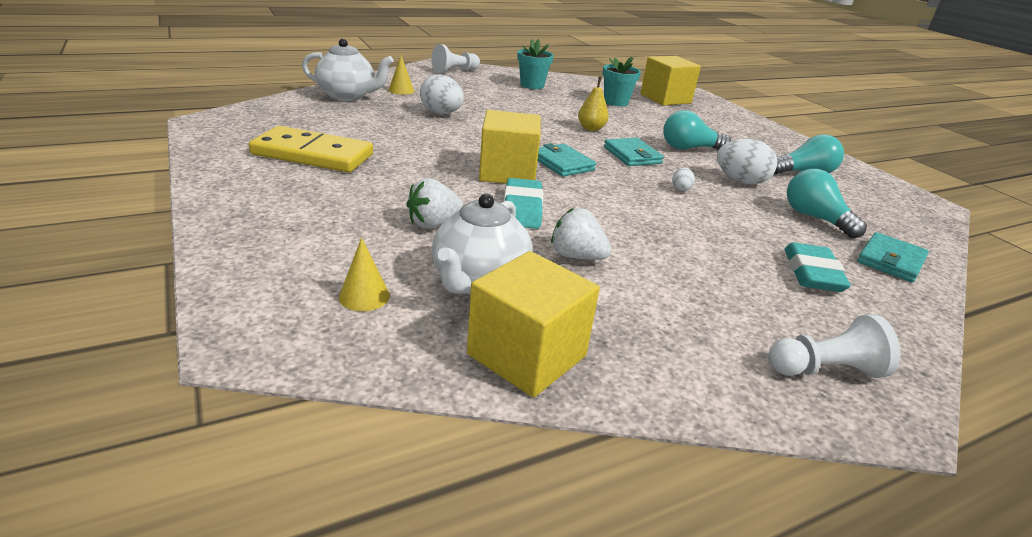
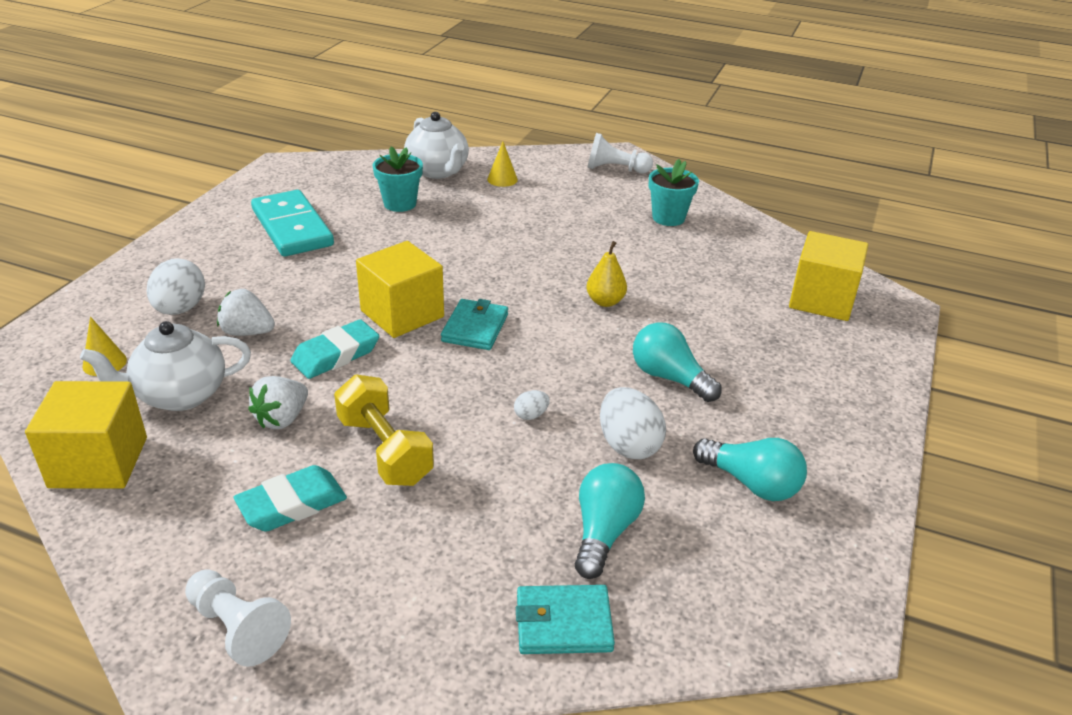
camera: 50 degrees right, 5 degrees up
(313, 154) = (292, 227): yellow domino -> turquoise domino
(441, 113) = (483, 222): white egg -> white egg (180, 309)
(576, 256) = (282, 419): white strawberry -> white strawberry turned 135 degrees counterclockwise
(615, 102) = (728, 279): turquoise flower pot -> turquoise flower pot (400, 204)
(632, 155) = (573, 353): turquoise wallet -> none
(664, 239) = (385, 450): none -> yellow dumbbell
(812, 273) = (439, 568): turquoise eraser -> turquoise eraser (292, 504)

